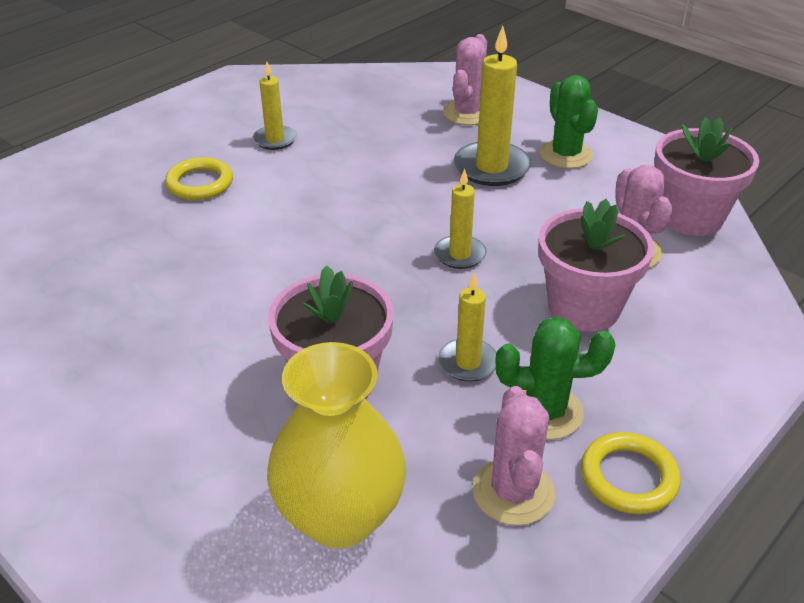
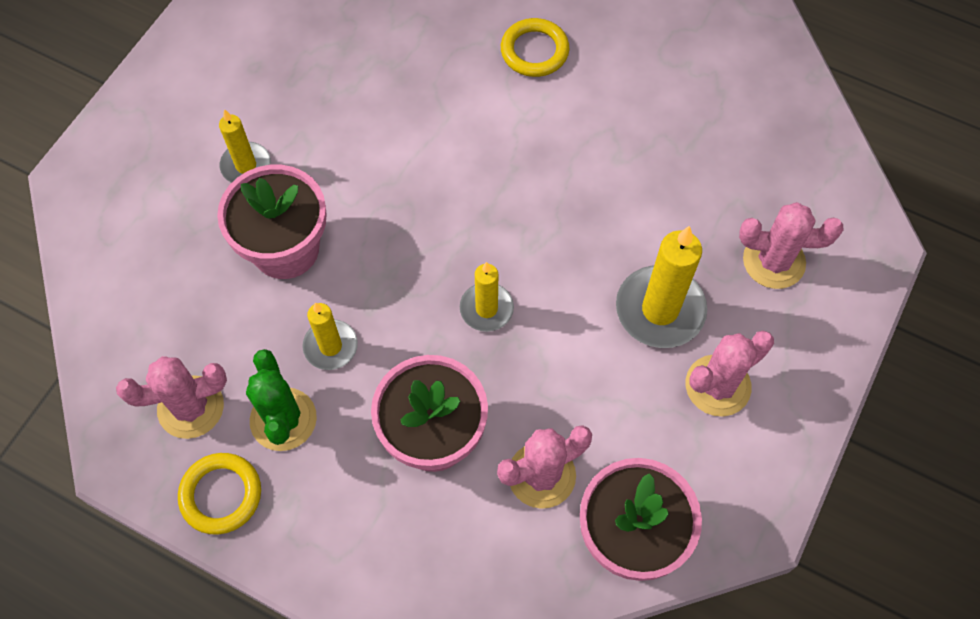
camera: 75 degrees right, 25 degrees up
(275, 140) = (638, 86): yellow candle -> yellow candle (246, 166)
(340, 517) = (148, 291): yellow vase -> none
(566, 155) = (717, 386): green cactus -> pink cactus

